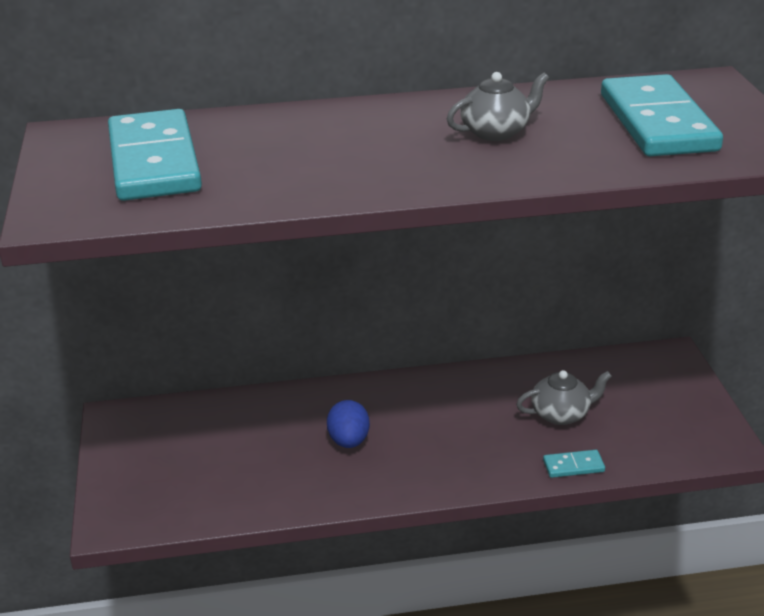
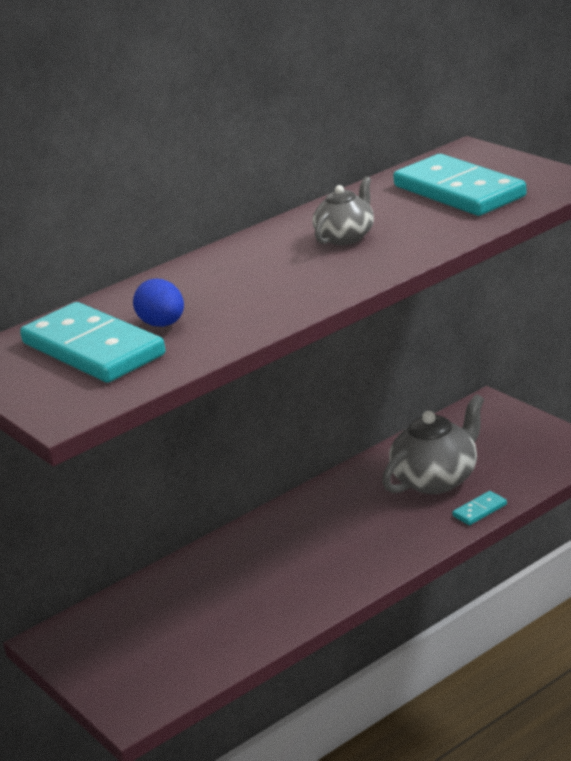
camera: 25 degrees left, 5 degrees down
(349, 441) = (281, 569): blue egg -> blue egg (163, 324)
(561, 414) = (437, 479): grey teapot -> grey teapot, size x1.60

